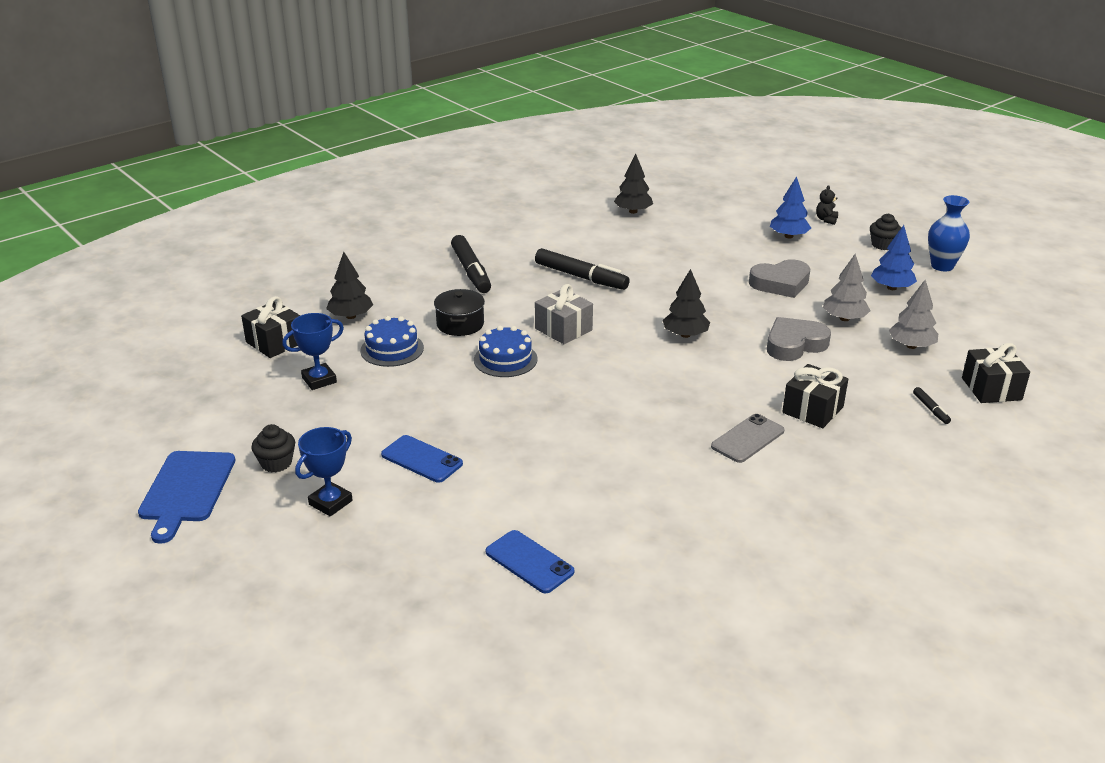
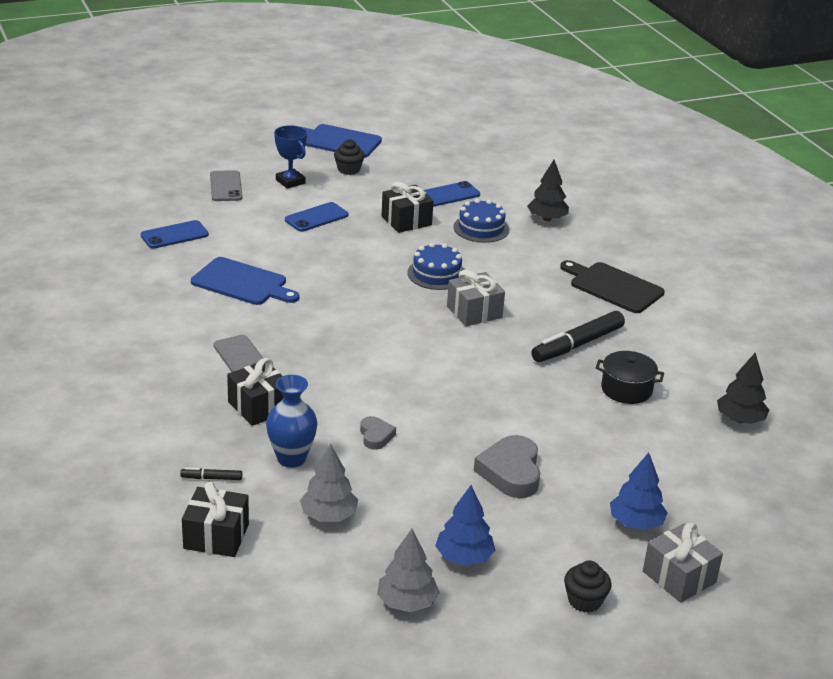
camera: 105 degrees right, 0 degrees up
(275, 342) = (517, 184): black gift -> black gift (406, 221)
(319, 380) = (449, 195): blue trophy -> blue phone
(368, 556) = (226, 186): none -> grey phone
(460, 324) = (509, 264): black pot -> black pot (626, 389)
(471, 271) = (613, 287): black marker -> black cutting board
(607, 475) = (242, 283): none -> blue cutting board
(685, 335) = (430, 375): black tree -> none
(794, 344) = (376, 436): grey heart -> grey heart, size x0.55
(826, 220) = (679, 577): black teddy bear -> grey gift
(844, 318) = (410, 490): grey tree -> grey tree (407, 602)
(942, 266) = (503, 631): blue vase -> blue vase (291, 458)

